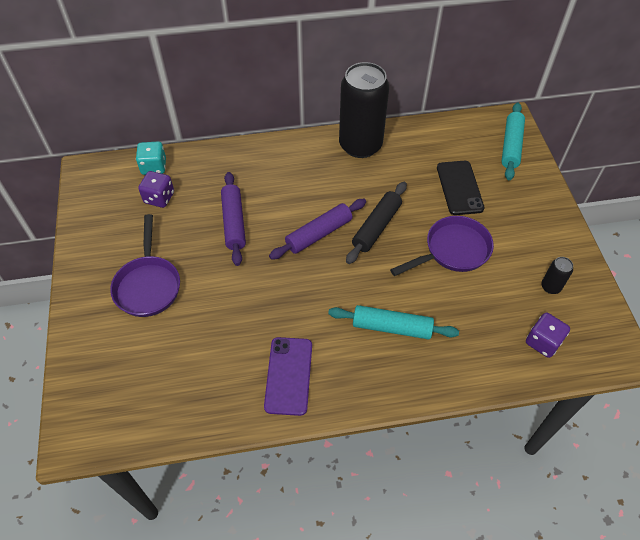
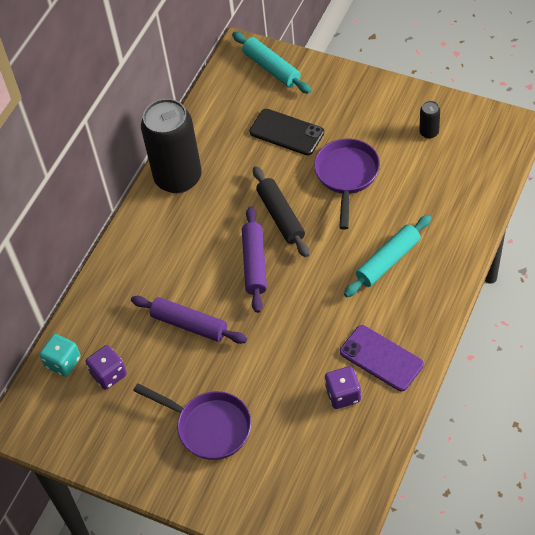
camera: 50 degrees left, 0 degrees up
(543, 342) = (472, 168): purple dice -> purple dice (343, 395)

